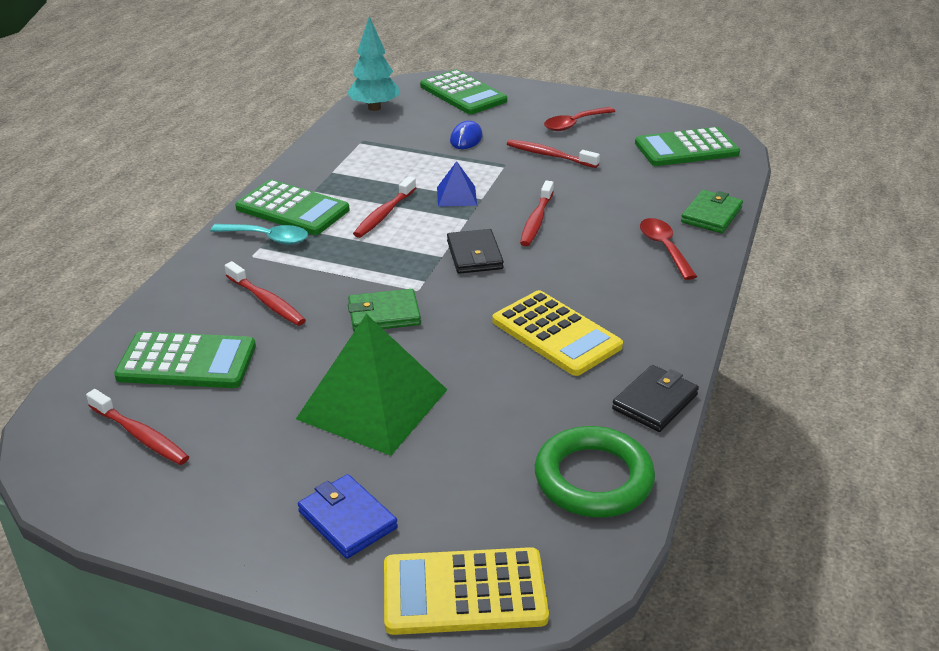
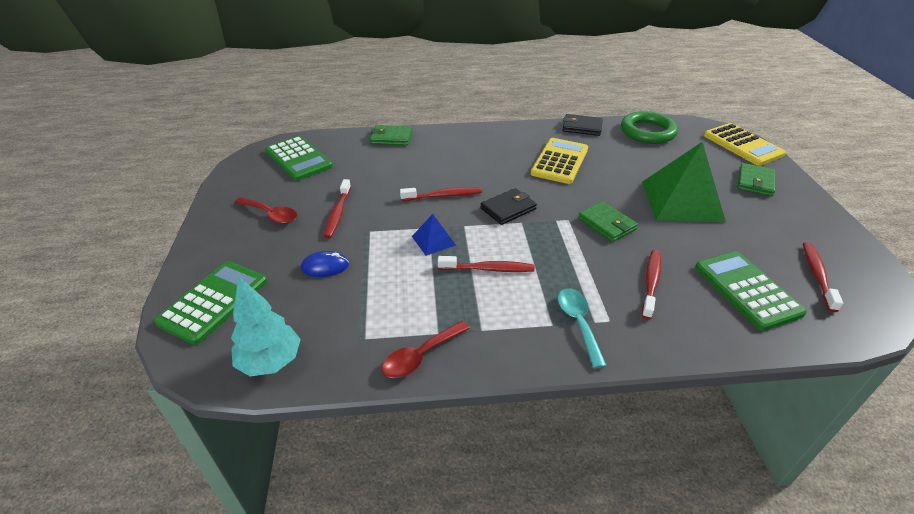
camera: 115 degrees left, 5 degrees up
(292, 209) = (522, 329): green calculator -> none
(347, 520) = (755, 182): blue wallet -> green wallet
(664, 248) = (442, 146): red spoon -> red spoon (421, 356)

